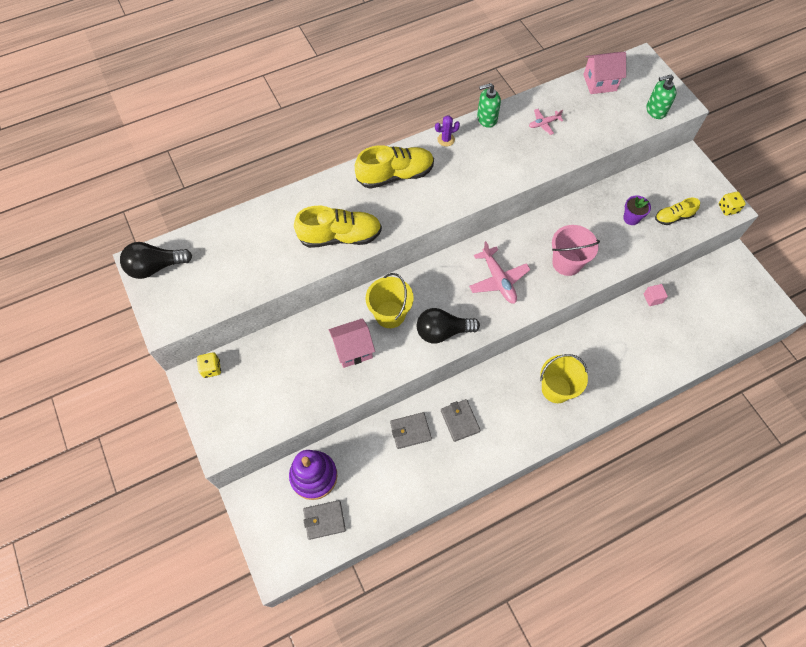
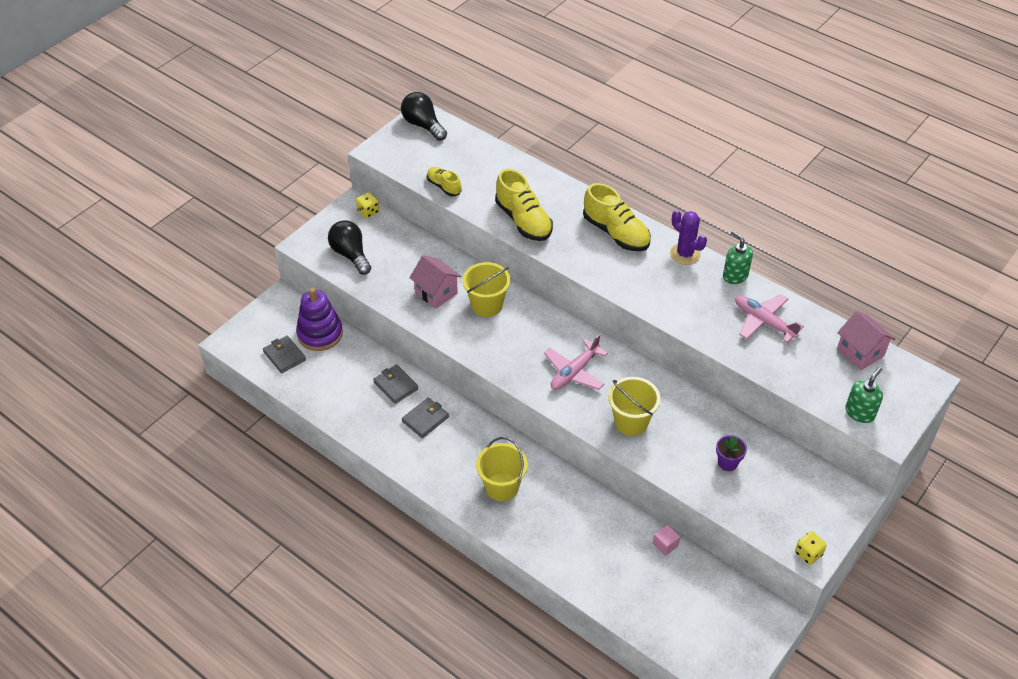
camera: 65 degrees right, 15 degrees down
(442, 332) = (491, 349): black light bulb -> black light bulb (351, 255)
(446, 139) = (685, 254): purple cactus -> purple cactus, size x1.58
(543, 124) = (764, 322): pink plane -> pink plane, size x1.79
(567, 263) = (631, 422): pink bucket -> yellow bucket
(655, 110) = (860, 412): green soap dispenser -> green soap dispenser turned 75 degrees clockwise
(673, 217) = (757, 502): yellow shoe -> yellow shoe (444, 186)

